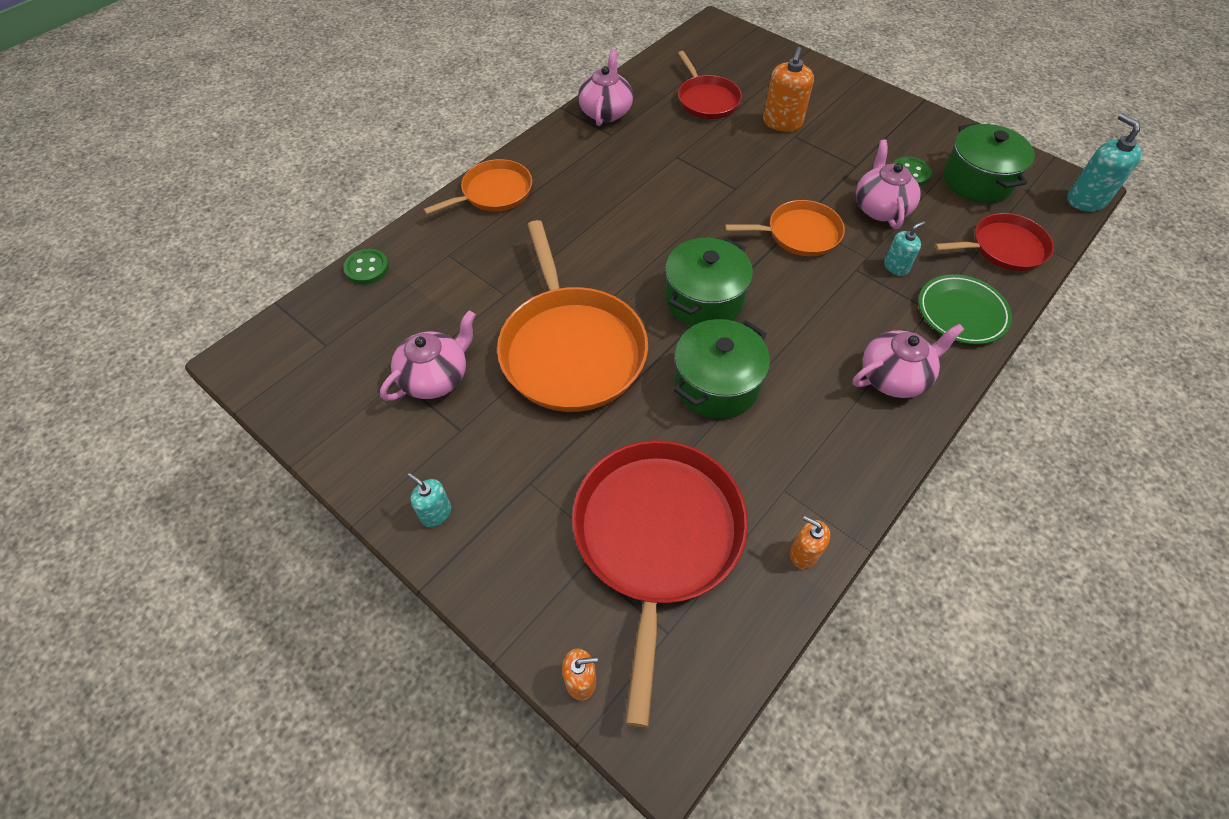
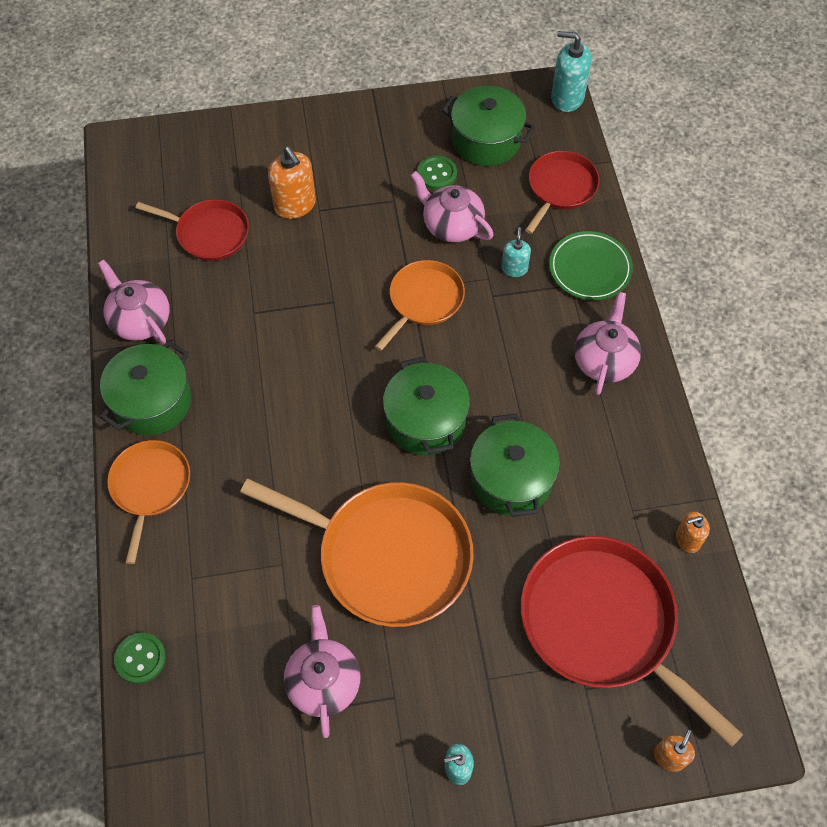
camera: 50 degrees left, 5 degrees up
(555, 154) = (152, 402): none -> green pot

